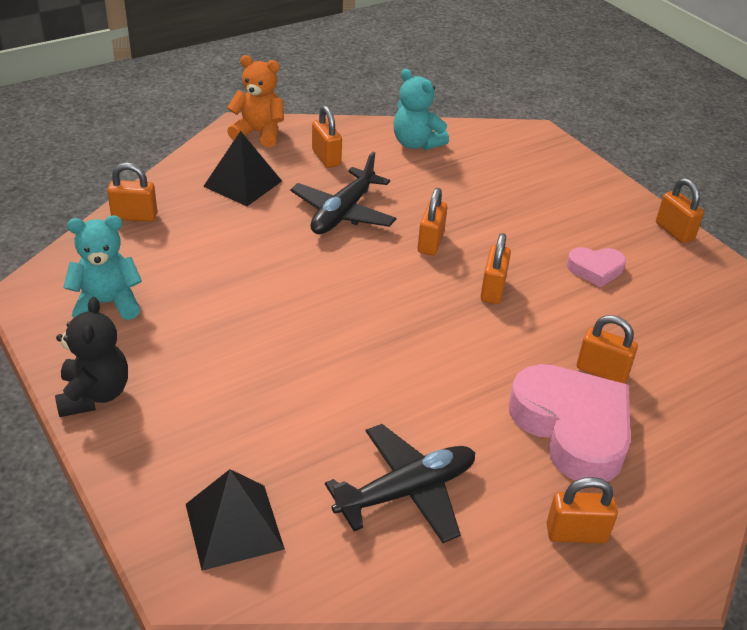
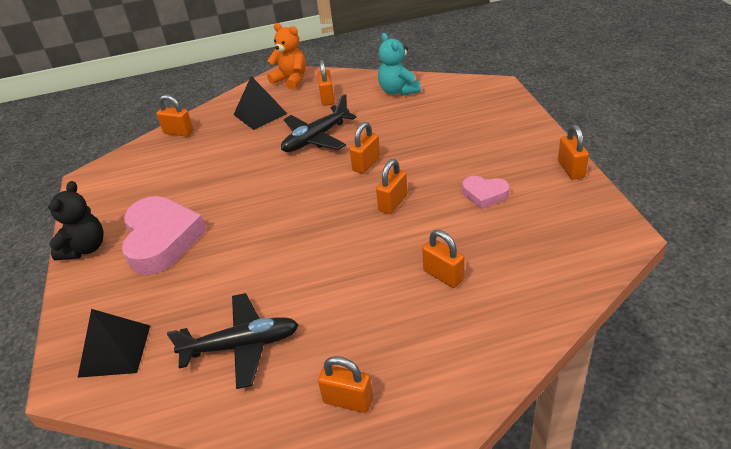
camera: 25 degrees right, 0 degrees up
(107, 304) = (128, 189): turquoise teddy bear -> none
(572, 428) = (393, 317): pink heart -> pink heart (161, 240)

